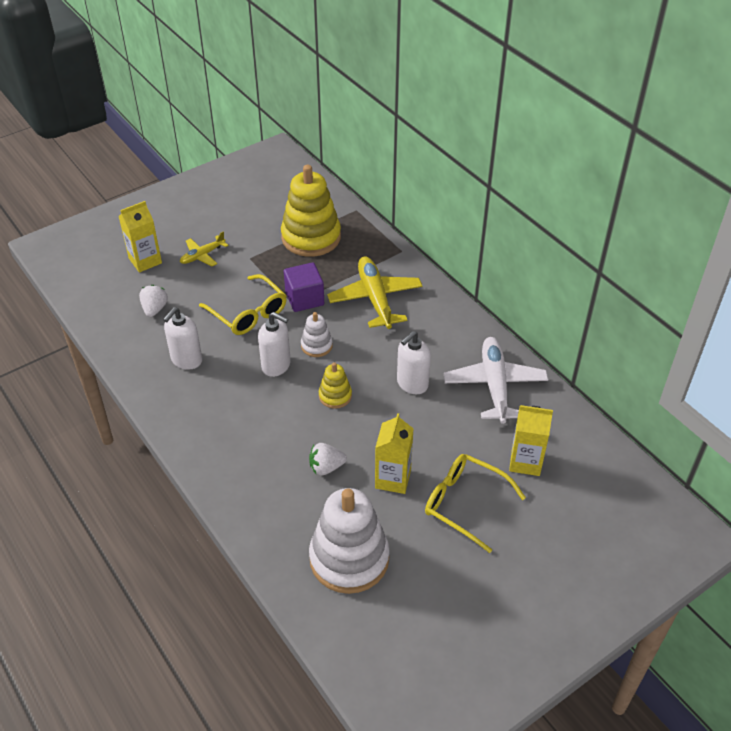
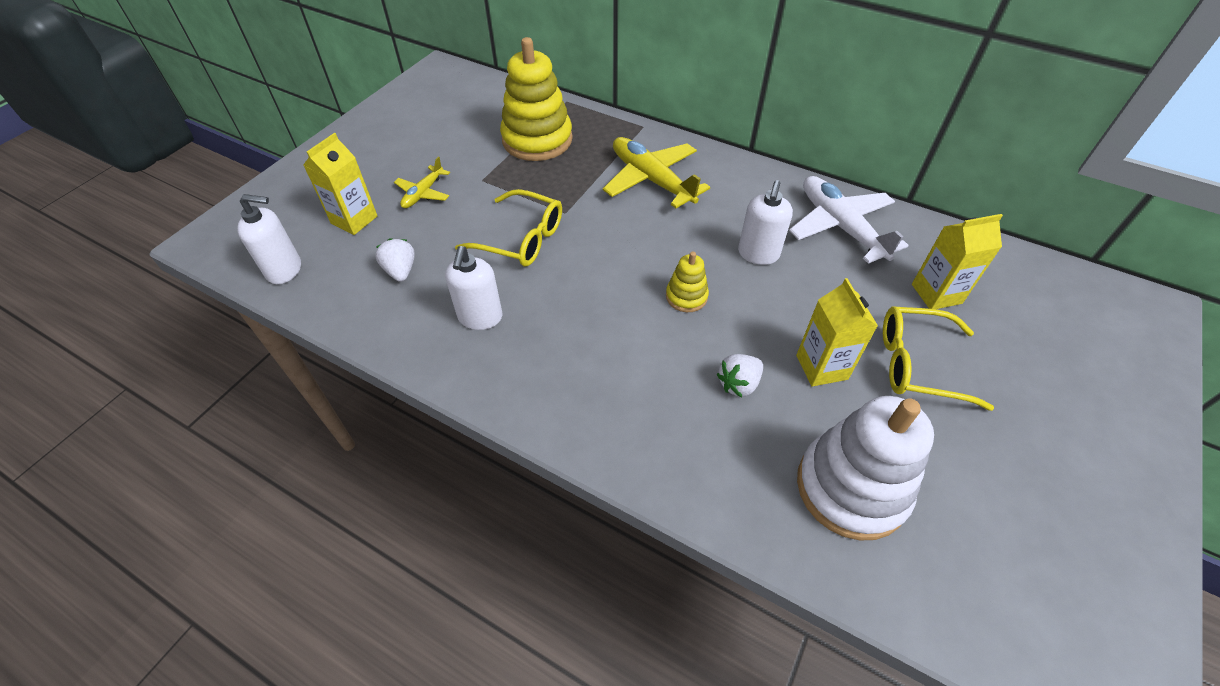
camera: 25 degrees left, 5 degrees up
(276, 365) = (595, 286): white soap dispenser -> white soap dispenser (285, 270)
(304, 299) = (575, 203): purple cube -> none
(316, 345) = (625, 248): white stacking toy -> none

